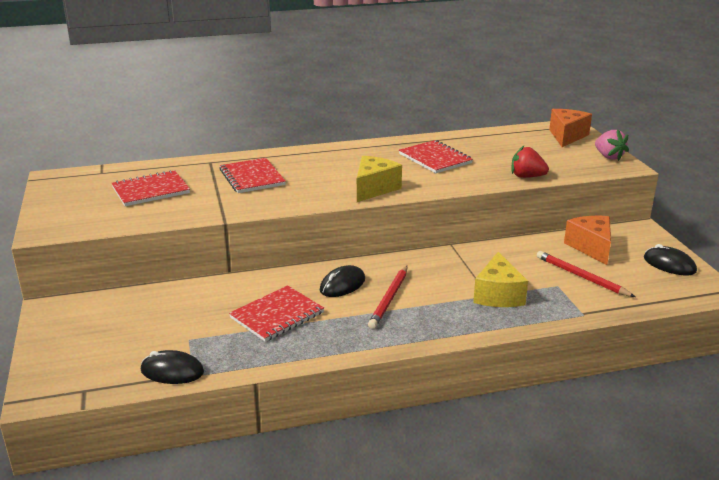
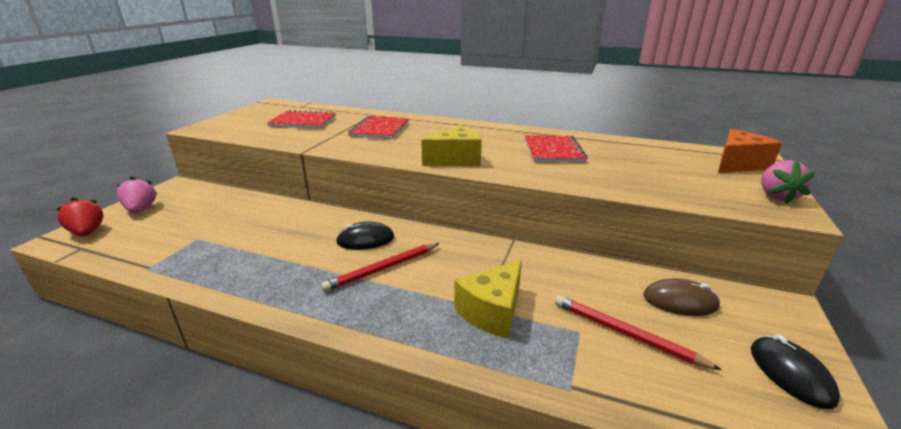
camera: 35 degrees right, 0 degrees up
(66, 341) = (141, 209): none -> pink strawberry
(172, 371) = (143, 259): black mouse -> none
(277, 315) = (279, 245): red notebook -> none
(526, 177) = (632, 189): red strawberry -> red strawberry (87, 232)
(581, 277) = (625, 334): red pencil -> red pencil turned 45 degrees counterclockwise
(591, 247) = (680, 301): orange cheese -> brown mouse

